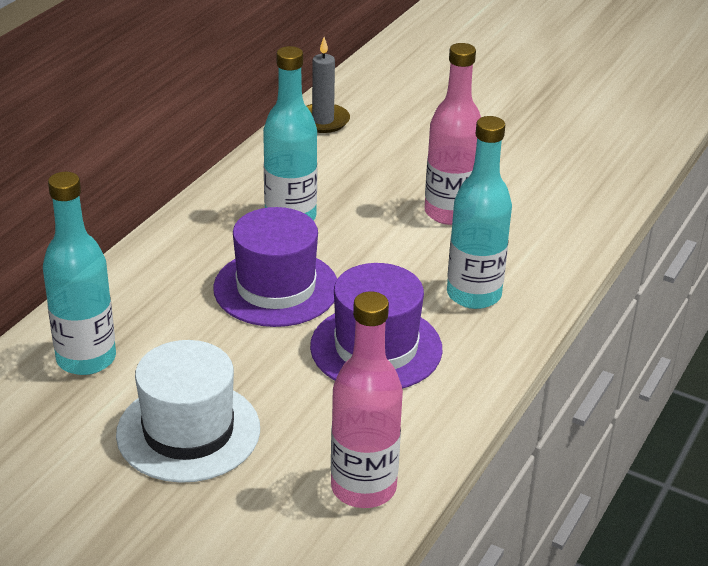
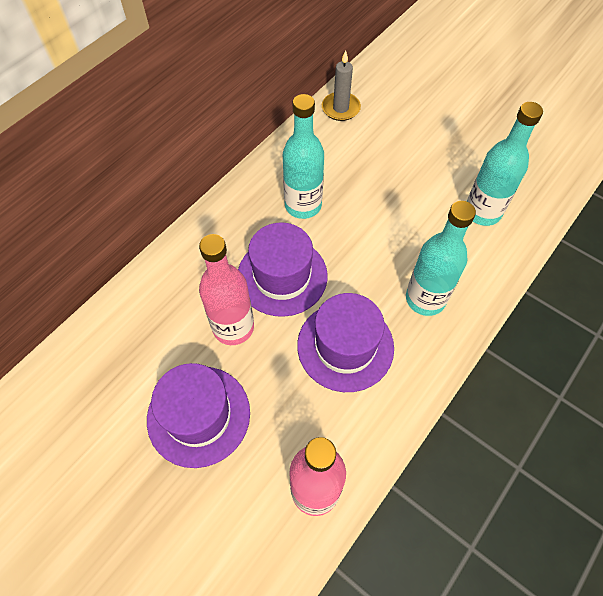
camera: 10 degrees right, 25 degrees up
(86, 359) = (139, 333): turquoise bottle -> turquoise bottle (482, 212)
(188, 431) = (198, 415): white hat -> purple hat
(449, 213) = (419, 211): pink bottle -> pink bottle (233, 327)

